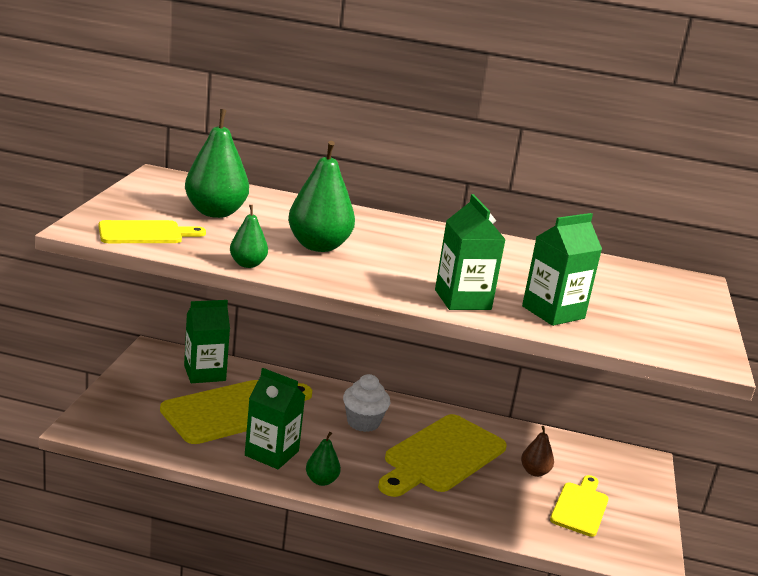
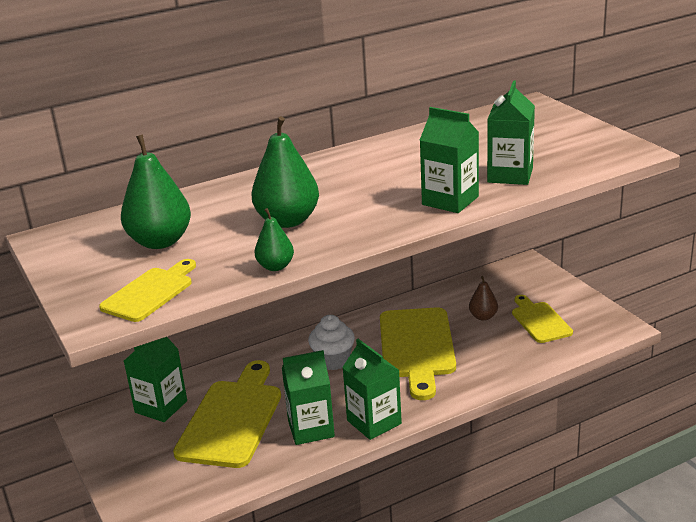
camera: 35 degrees left, 5 degrees up
(321, 481) = (374, 422): green pear -> green carton

